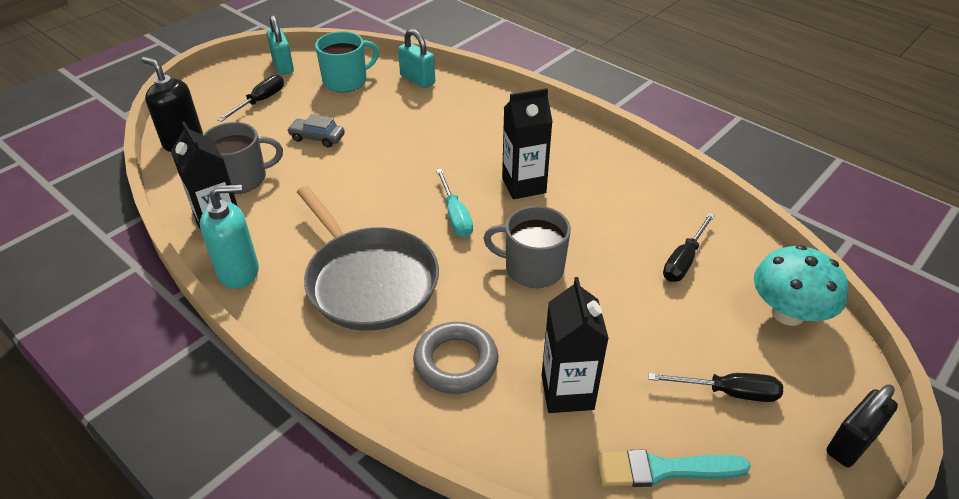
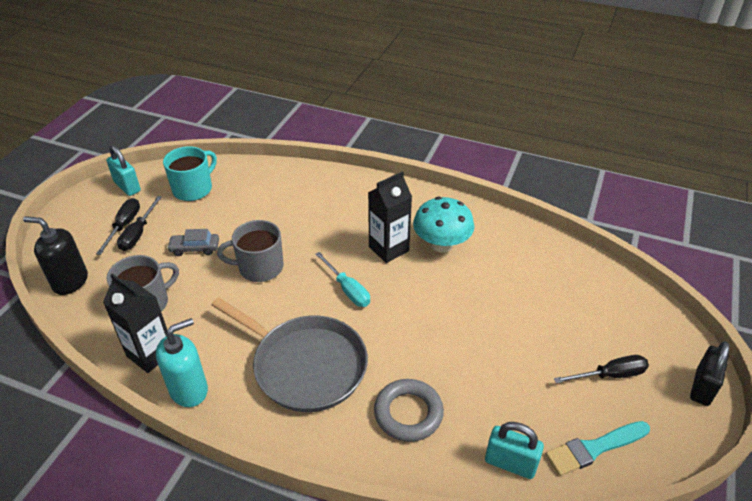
camera: 20 degrees left, 0 degrees up
(417, 80) = (255, 174): turquoise padlock -> turquoise padlock (510, 463)
(532, 268) = (428, 318): grey mug -> grey mug (259, 267)
(567, 392) = (501, 411): black carton -> none
(684, 260) = (534, 280): black screwdriver -> black screwdriver (138, 233)
(788, 313) = (622, 302): turquoise mushroom -> turquoise mushroom (441, 244)

